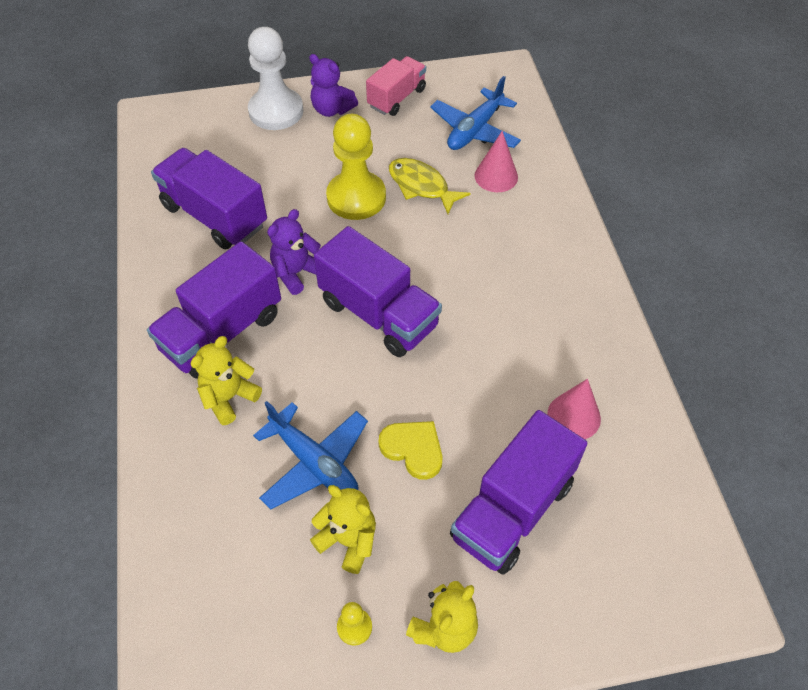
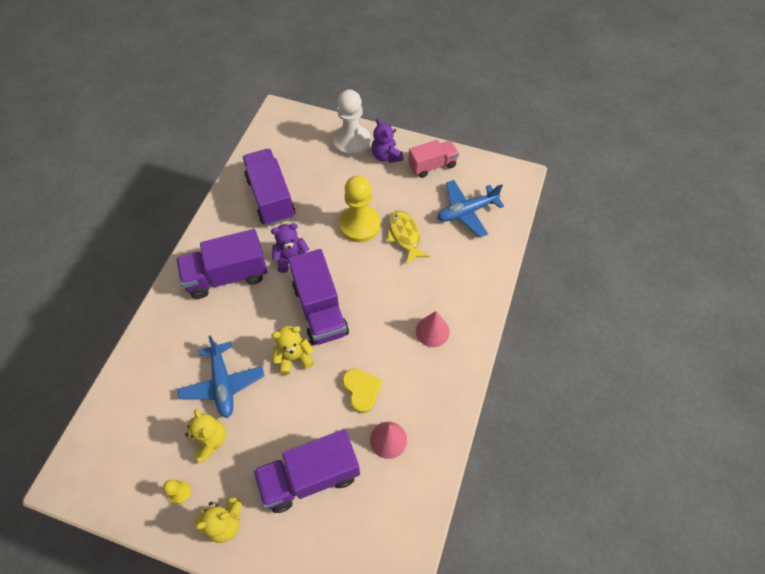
camera: 30 degrees right, 5 degrees up
(229, 398) = (205, 318): yellow teddy bear -> yellow teddy bear (294, 357)
(413, 449) = (281, 406): yellow heart -> yellow heart (361, 390)
(496, 176) = (457, 251): pink cone -> pink cone (432, 331)

